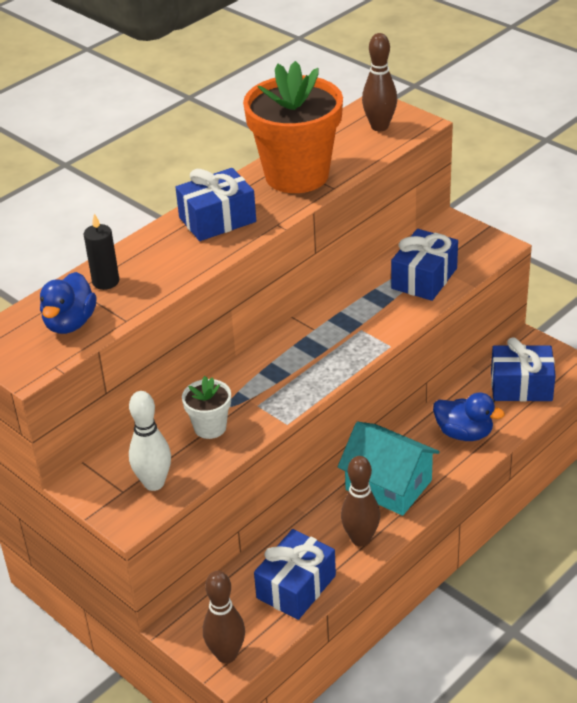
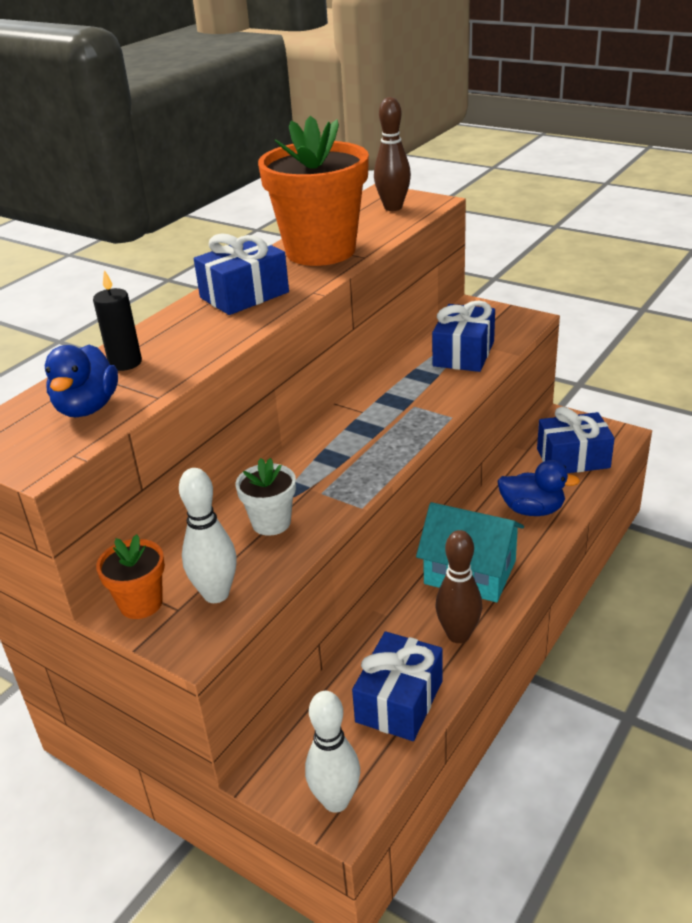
camera: 10 degrees left, 5 degrees down
(95, 482) = (141, 603): none -> orange flower pot
(226, 655) = (336, 801): brown bowling pin -> white bowling pin

